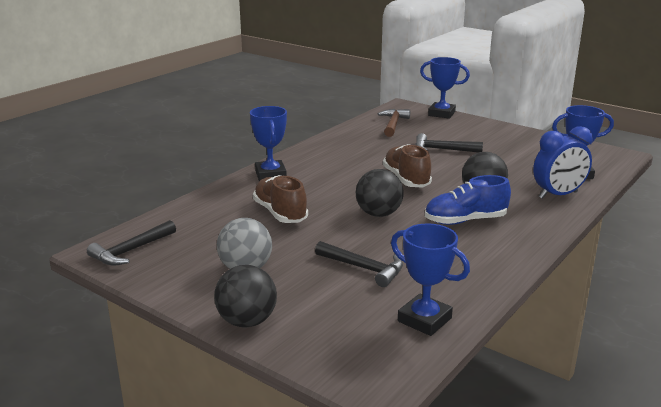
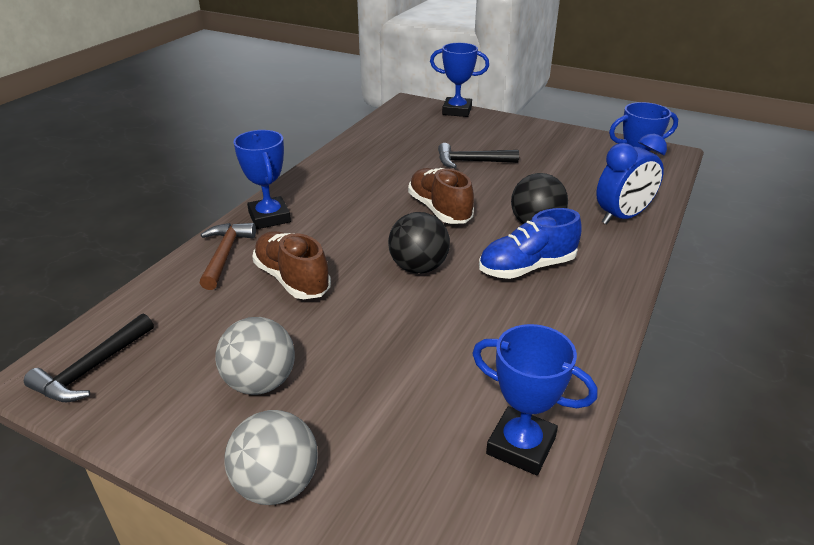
camera: 10 degrees left, 10 degrees up
(247, 321) = (277, 484): black ball -> grey ball
(363, 268) = (419, 362): black hammer -> none
(393, 124) = (405, 130): brown hammer -> brown hammer (225, 255)

